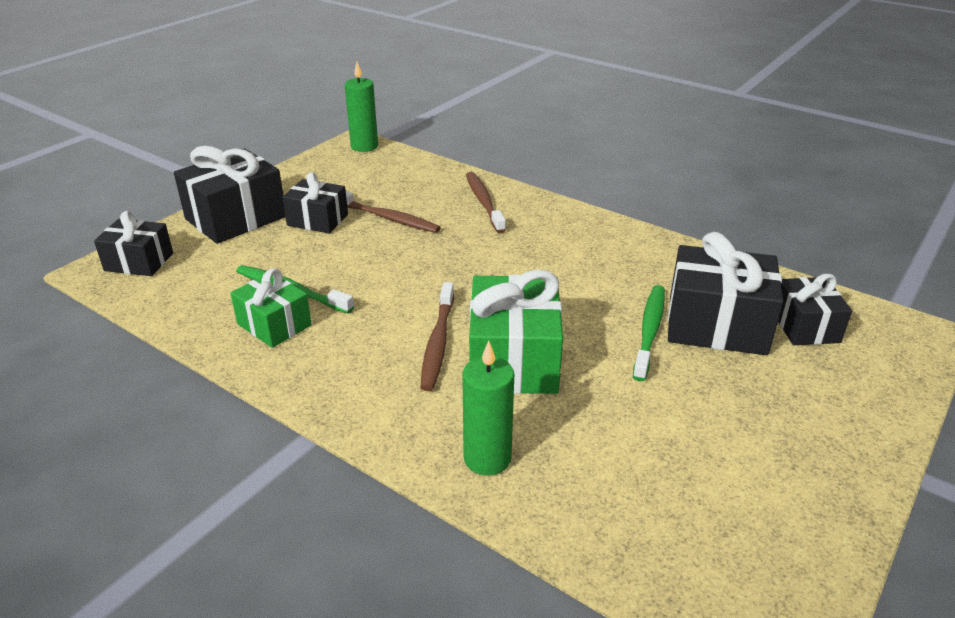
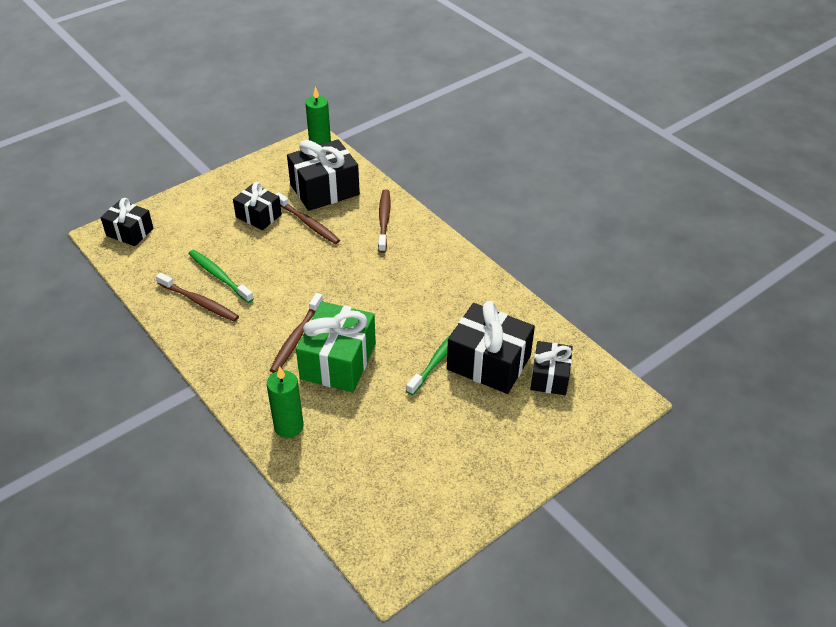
camera: 15 degrees right, 10 degrees up
(236, 218) = (203, 203): black gift -> black gift (324, 190)
(274, 324) = (199, 302): green gift -> brown toothbrush

